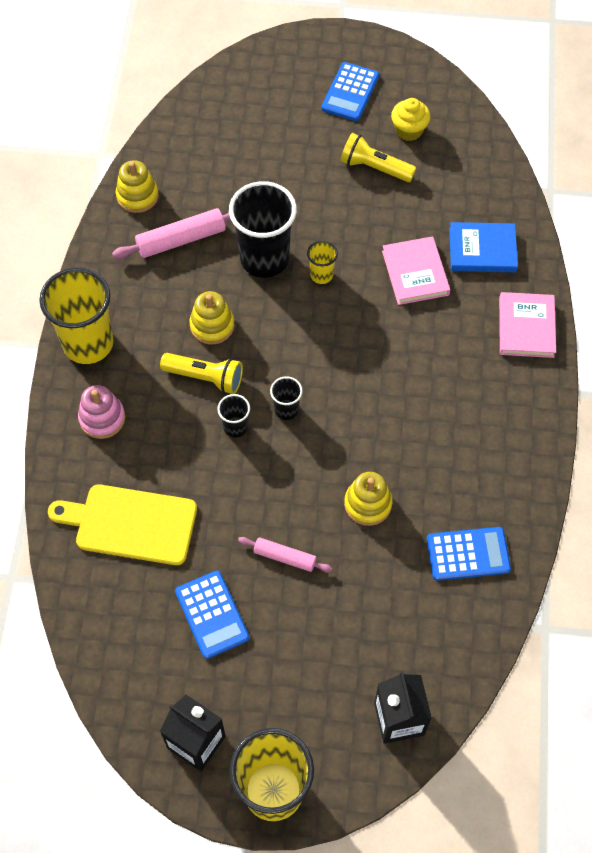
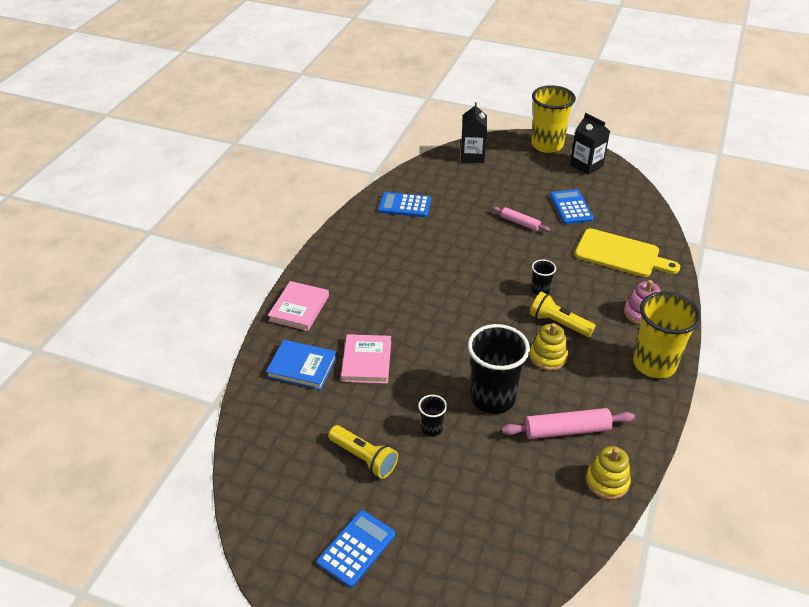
camera: 165 degrees left, 20 degrees down
(286, 410) = (500, 293): black cup -> black cup (431, 429)
(321, 275) = (446, 375): yellow cup -> none
(368, 504) = (458, 237): yellow stacking toy -> none
(409, 130) = (313, 489): yellow cupcake -> none

